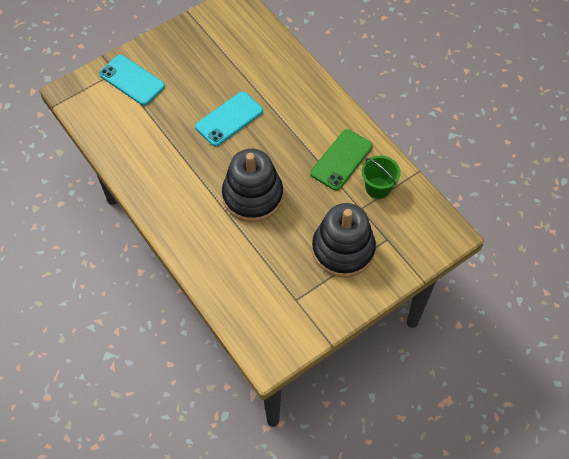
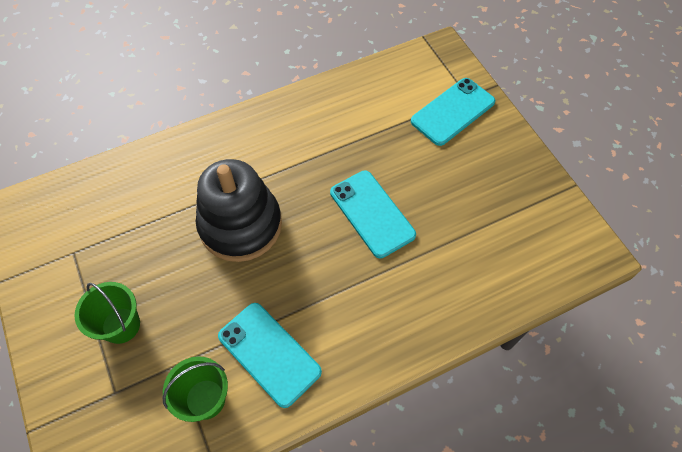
camera: 100 degrees right, 0 degrees up
(341, 160) = (269, 354): green phone -> turquoise phone
(343, 249) = (121, 325): black stacking toy -> green bucket

